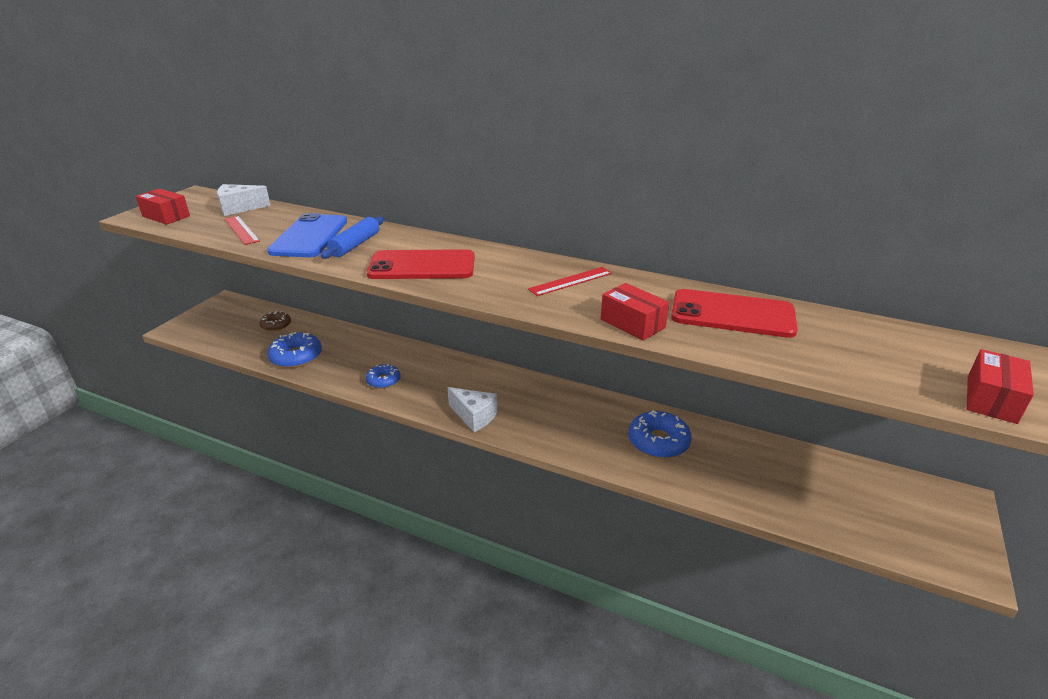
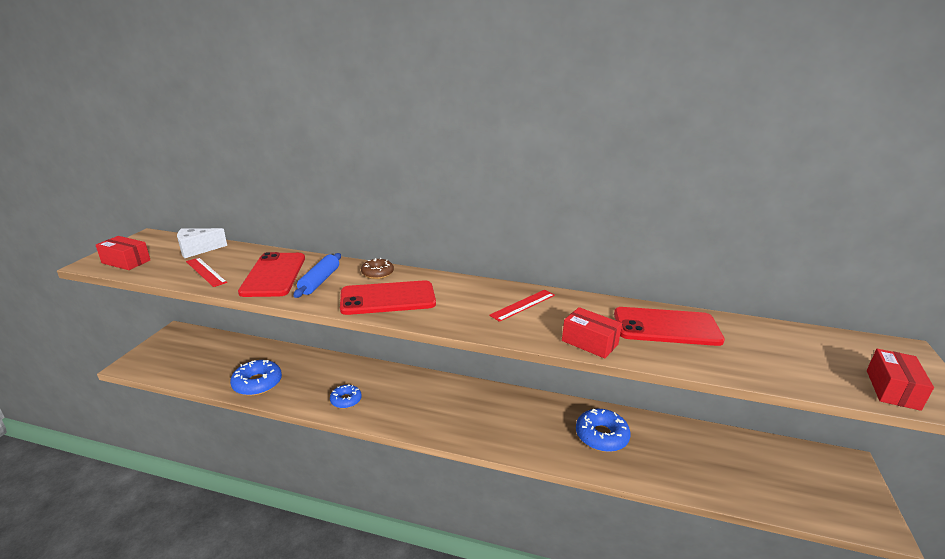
camera: 10 degrees left, 5 degrees down
(276, 325) = (231, 353): brown donut -> brown donut (377, 273)
(309, 236) = (274, 275): blue phone -> red phone
(474, 416) = (437, 428): white cheese -> none

